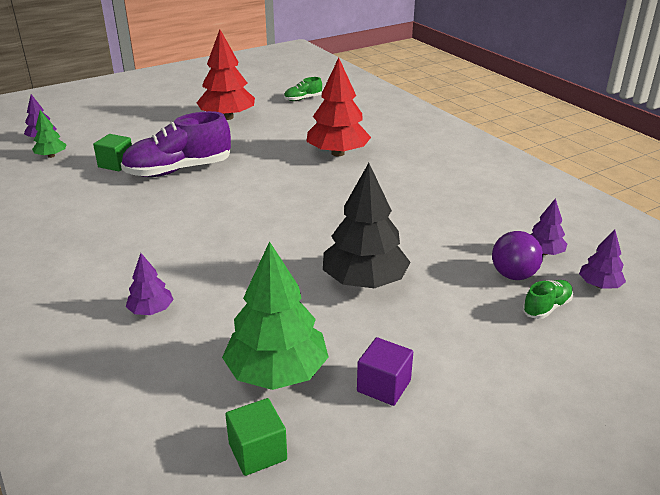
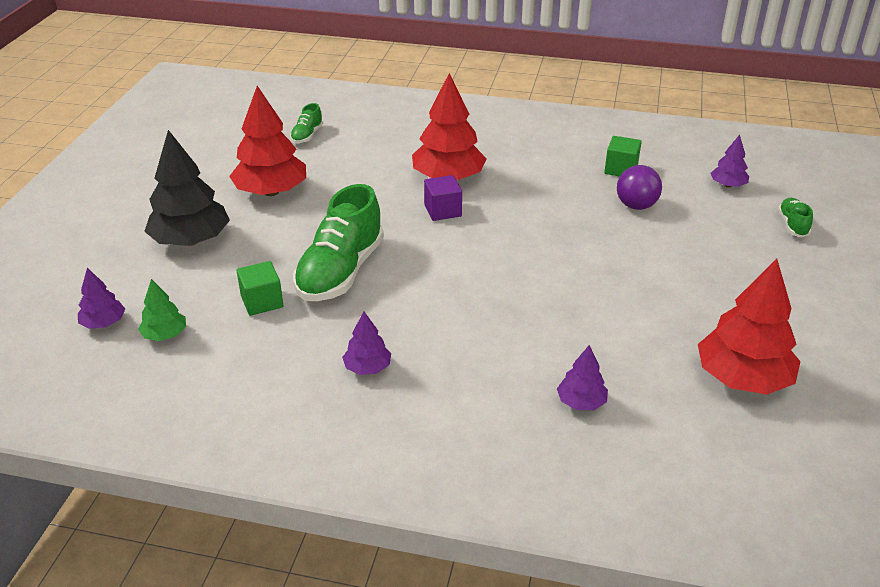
camera: 45 degrees left, 5 degrees up
(179, 170) = (340, 272): purple shoe -> green shoe
(257, 452) = (827, 434): green cube -> green cube (621, 169)
(277, 372) = (742, 378): green tree -> red tree
(364, 281) = (670, 276): black tree -> black tree (191, 240)
(384, 386) = (808, 339): purple cube -> purple cube (443, 211)
(513, 275) = (740, 213): purple ball -> purple ball (636, 206)
(599, 285) = (791, 191): purple tree -> purple tree (367, 368)

